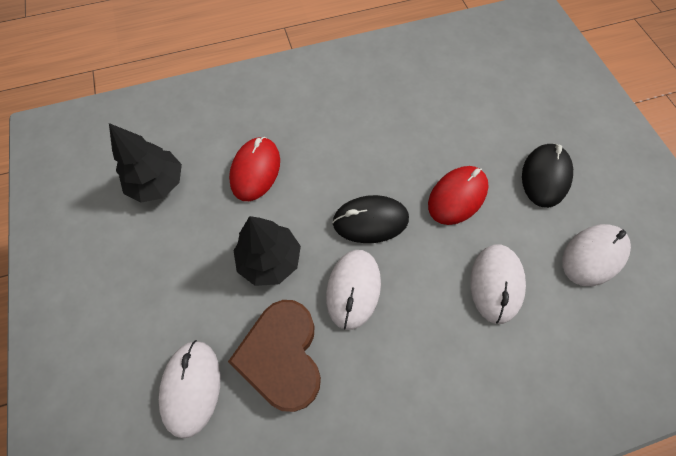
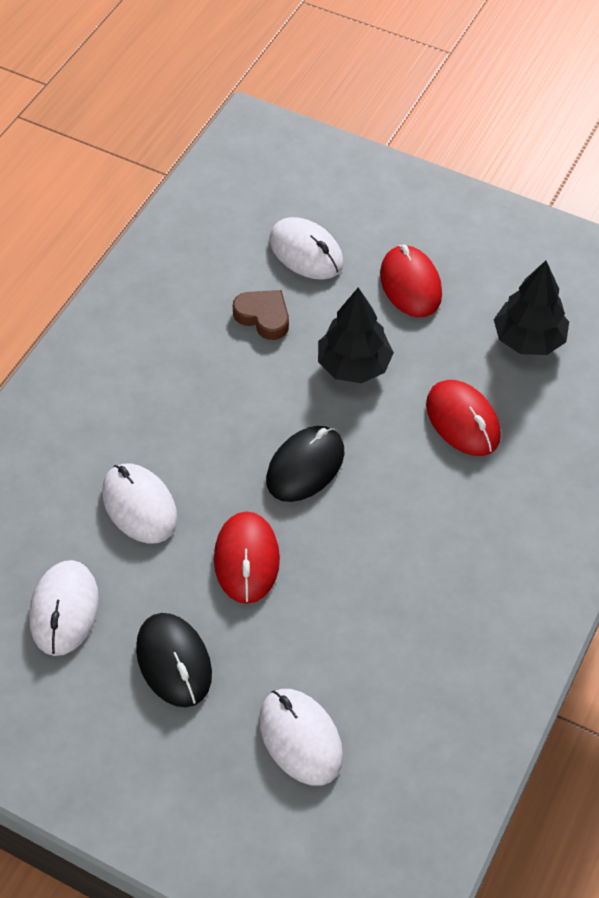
camera: 135 degrees right, 10 degrees down
(165, 285) = (410, 284): none -> red mouse
(282, 356) = (263, 317): brown heart -> brown heart, size x0.58
(353, 289) = (260, 401): white mouse -> white mouse (300, 738)

